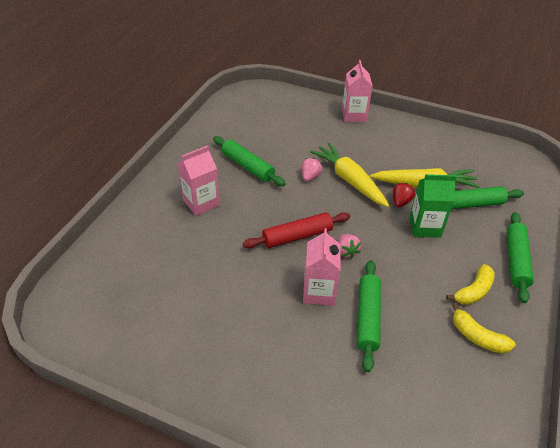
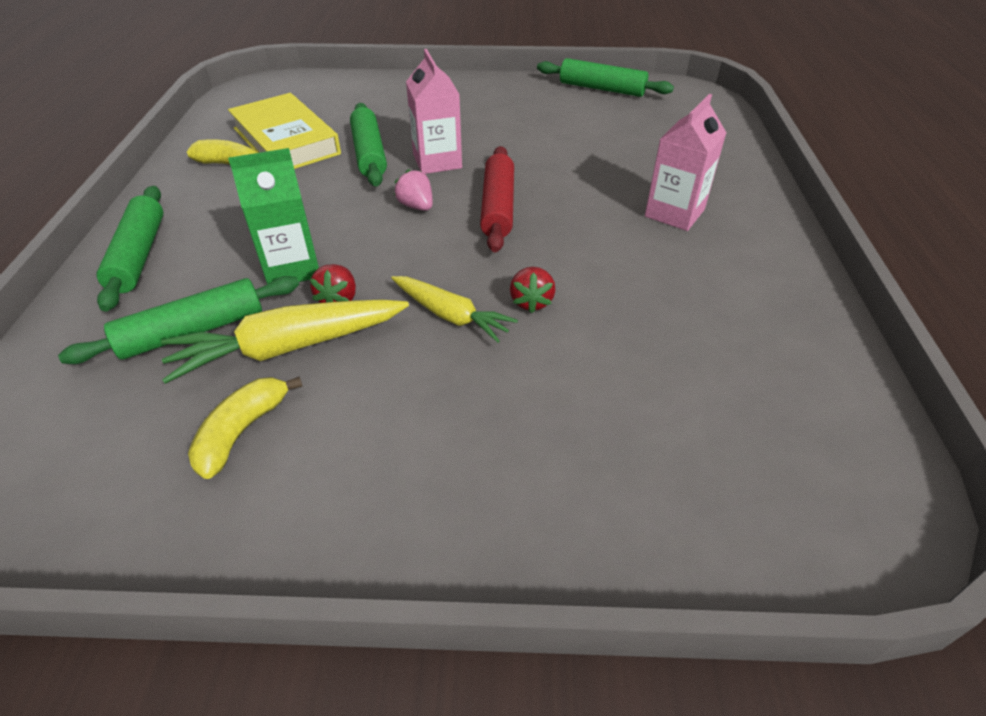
camera: 160 degrees right, 0 degrees up
(248, 166) = (661, 289): green rolling pin -> green rolling pin (601, 89)
(297, 236) = (498, 207): red rolling pin -> red rolling pin turned 45 degrees counterclockwise
(310, 176) = (531, 302): pink strawberry -> red strawberry
(349, 180) = (451, 315): yellow carrot -> yellow carrot, size x0.64
(354, 115) = (511, 529): pink carton -> none
(436, 359) = (286, 141): none -> yellow book
(473, 291) = (224, 204): yellow banana -> yellow banana (242, 431)

